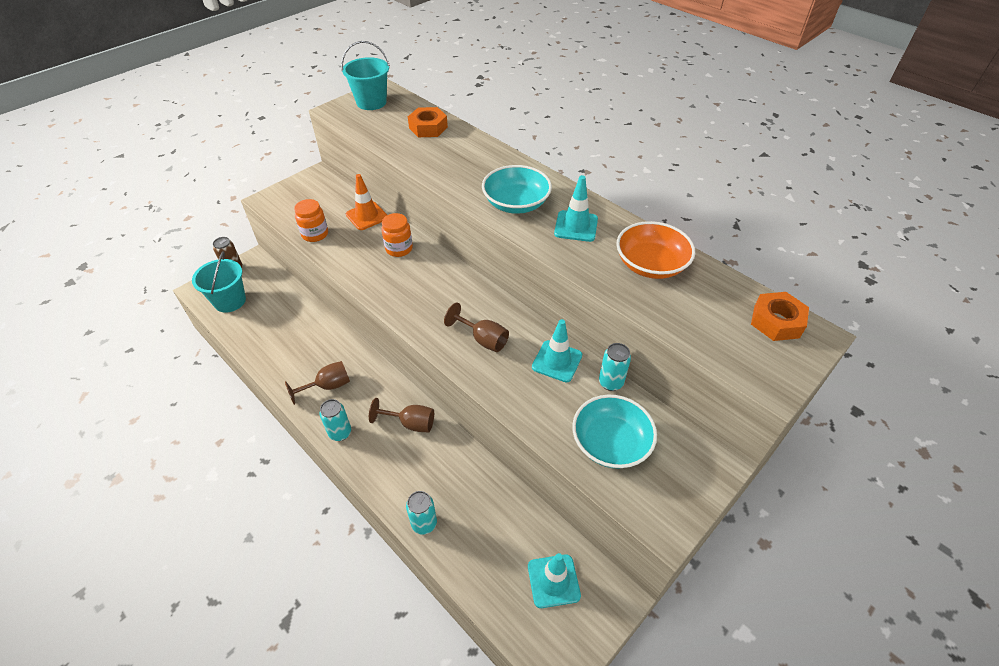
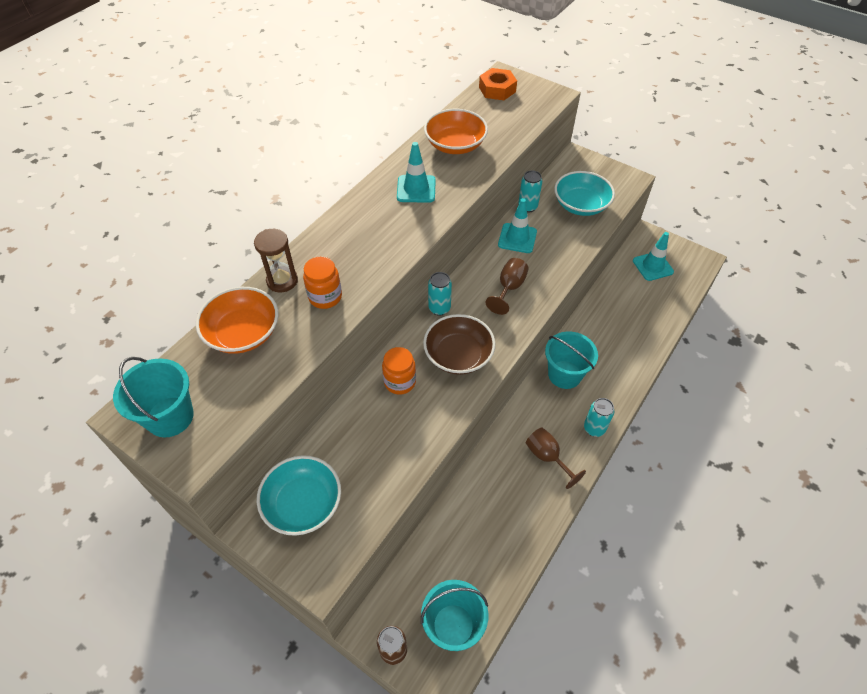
camera: 100 degrees left, 5 degrees up
(315, 234) = (388, 481): orange jar -> orange jar (325, 297)
(367, 216) = (344, 432): orange traffic cone -> none
(411, 423) = (564, 374): brown goblet -> turquoise bucket
(412, 288) = (458, 355): none -> brown bowl
(424, 523) = (647, 345): turquoise can -> turquoise can (439, 308)
(428, 128) = (243, 333): orange nut -> orange bowl
(474, 145) = (282, 281): none -> brown hourglass
(516, 203) = (389, 232): turquoise bowl -> turquoise bowl (303, 504)

